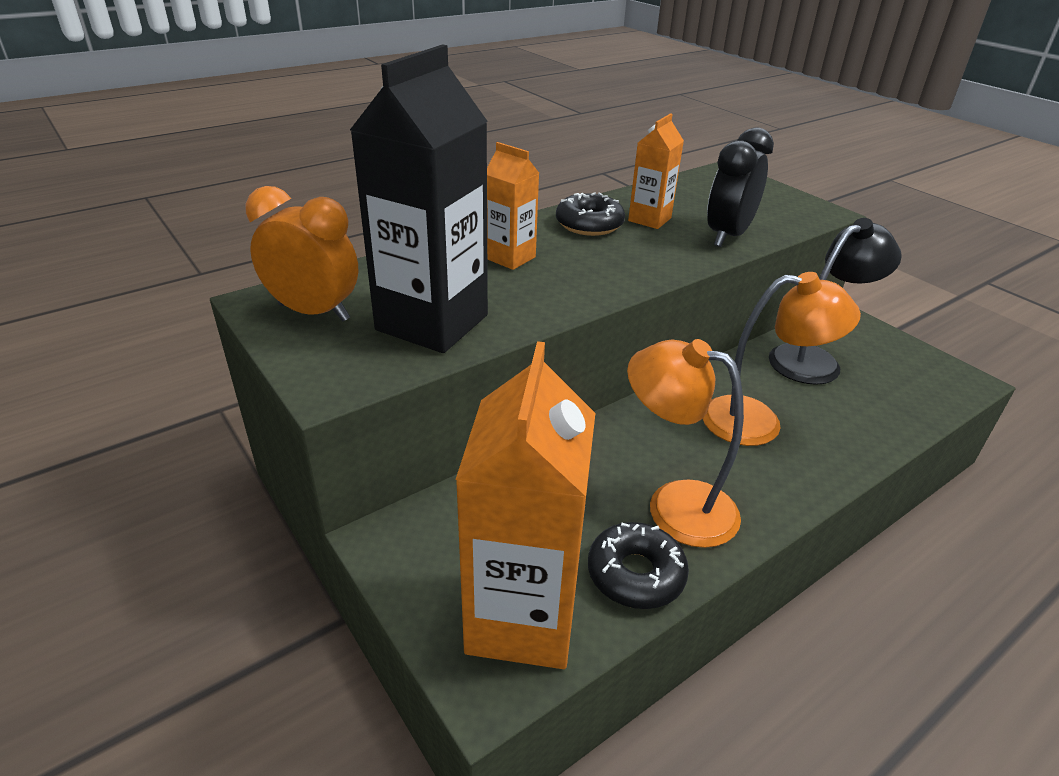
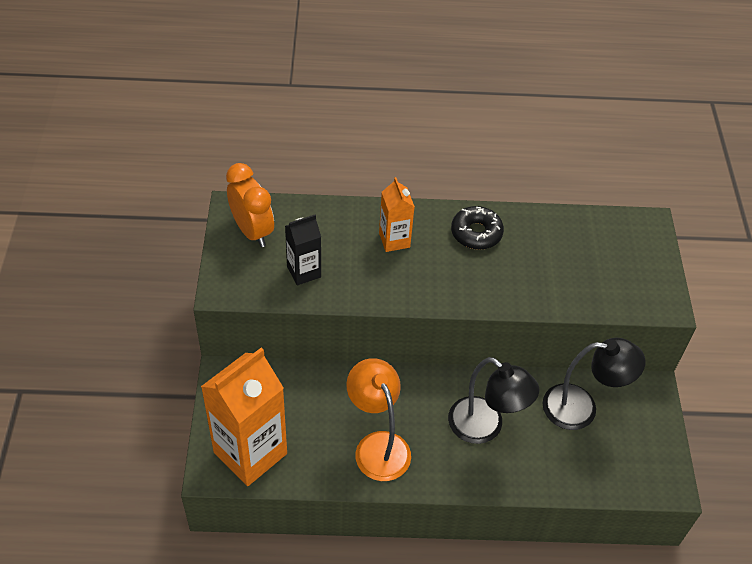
camera: 35 degrees right, 15 degrees up
(432, 323) = (304, 272): black carton -> black carton, size x0.52
(635, 574) = (320, 467): black donut -> none
(649, 219) = (523, 248): orange carton -> none
(728, 236) = (558, 293): black clock -> none
(758, 422) = (485, 427): orange lamp -> black lamp

